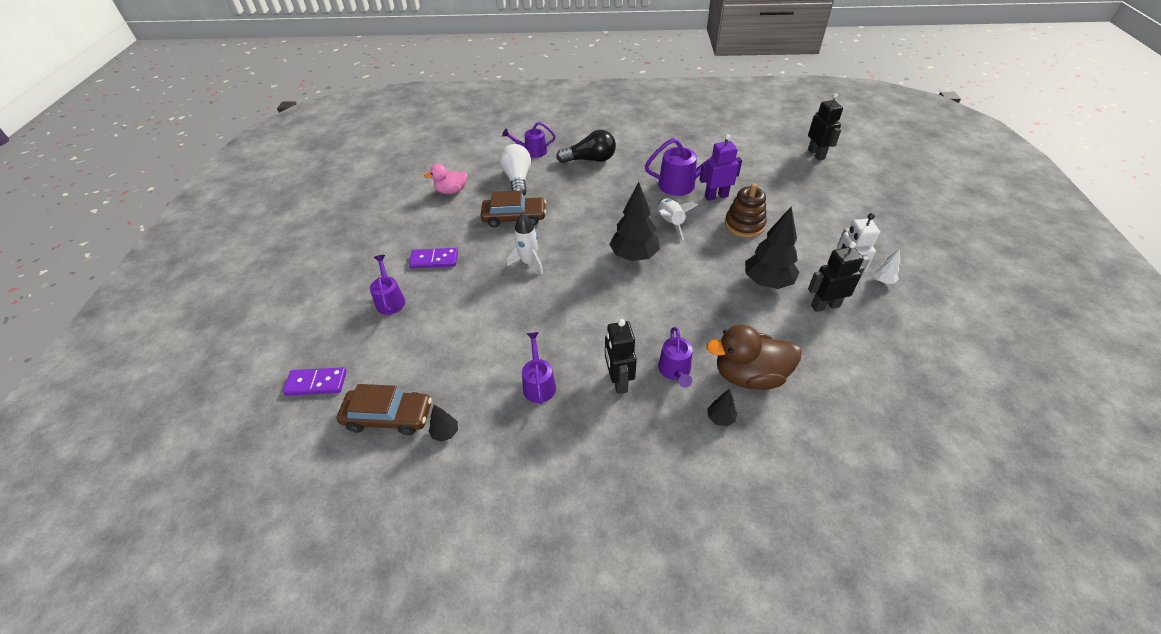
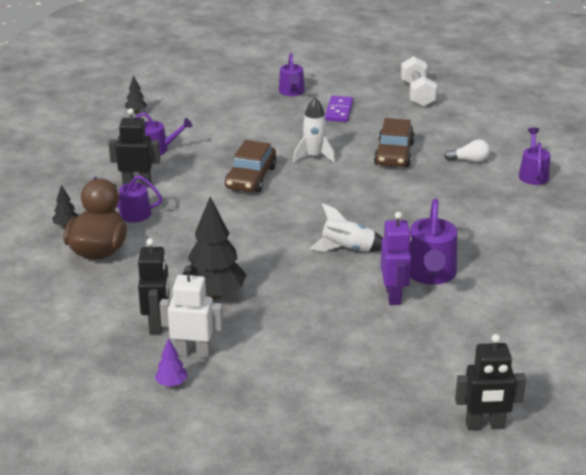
camera: 100 degrees right, 15 degrees down
(316, 383) = (214, 68): purple domino -> none
(388, 416) = (165, 92): brown car -> brown car (251, 177)
(390, 300) = (292, 92): purple watering can -> purple watering can turned 90 degrees clockwise
(396, 216) = (417, 94): none -> white dumbbell
(451, 191) = (455, 122): pink duck -> none
(517, 179) = (469, 160): white light bulb -> white light bulb, size x0.58
(590, 160) = (505, 213): black light bulb -> none
(634, 256) = (298, 216): black tree -> none
(744, 225) = (324, 304): brown stacking toy -> none
(882, 281) = (172, 384): white tree -> purple tree

